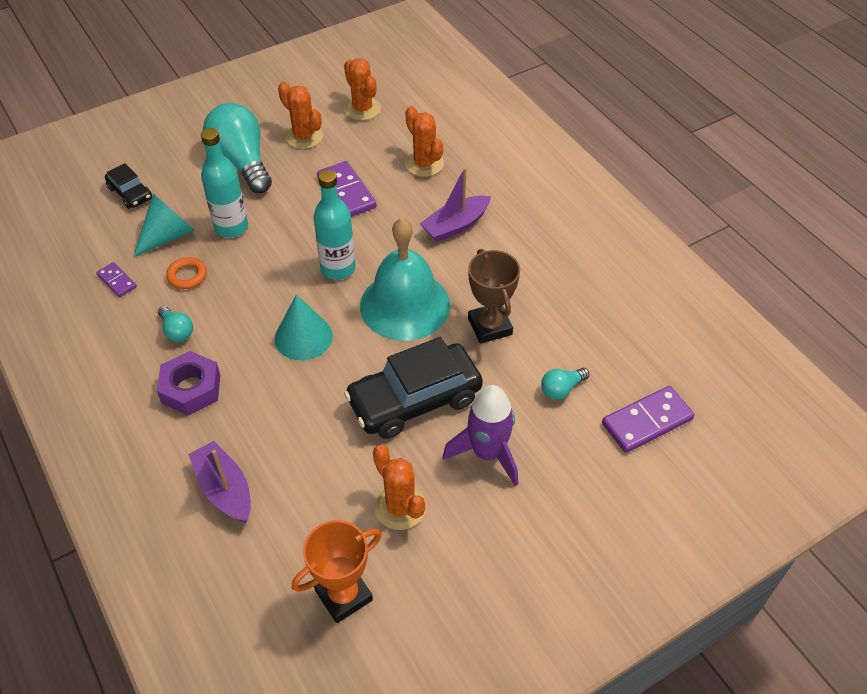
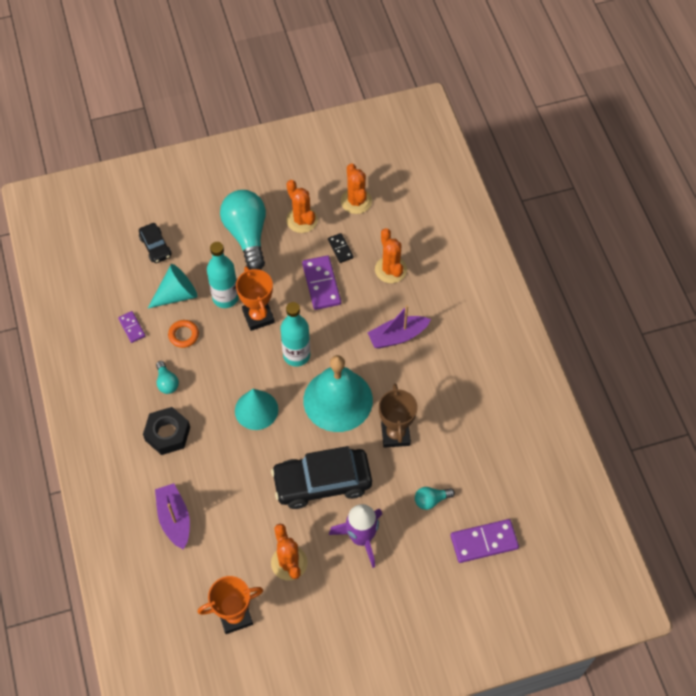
camera: 15 degrees right, 10 degrees up
(191, 389) = (167, 434): purple nut -> black nut
(278, 238) = (258, 316): none -> orange trophy
(358, 155) = (340, 249): none -> black domino

